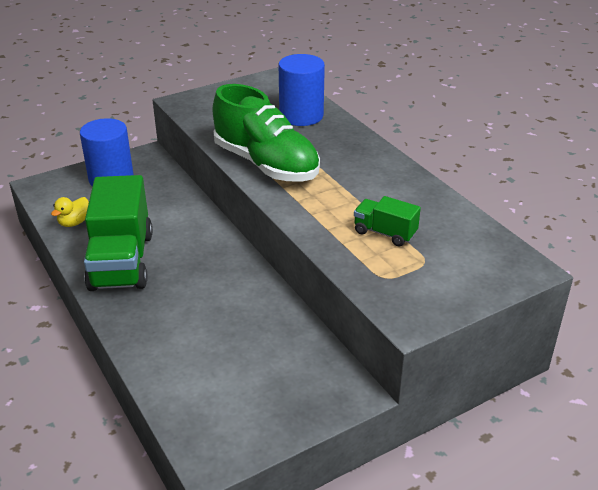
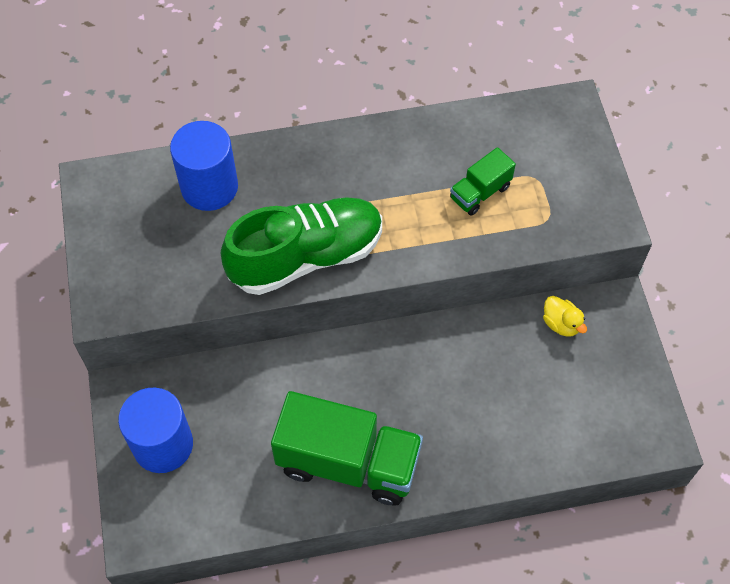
camera: 70 degrees left, 25 degrees up
(74, 222) = (246, 504): yellow duck -> yellow duck (561, 324)

